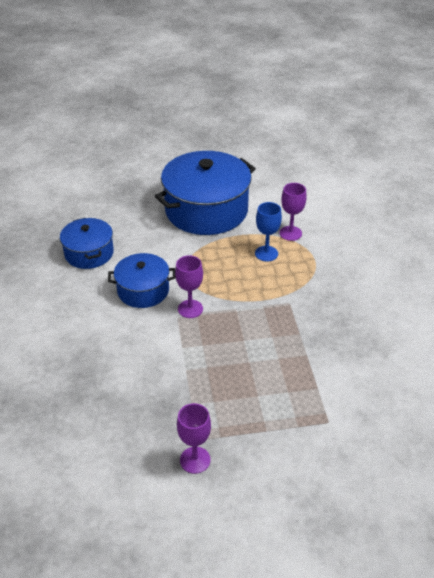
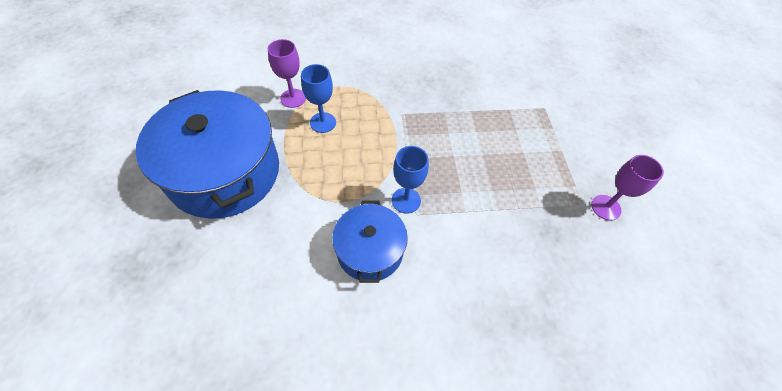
camera: 90 degrees left, 15 degrees up
(89, 253) = (280, 325): blue pot -> none
(190, 309) = (406, 200): purple goblet -> blue goblet

